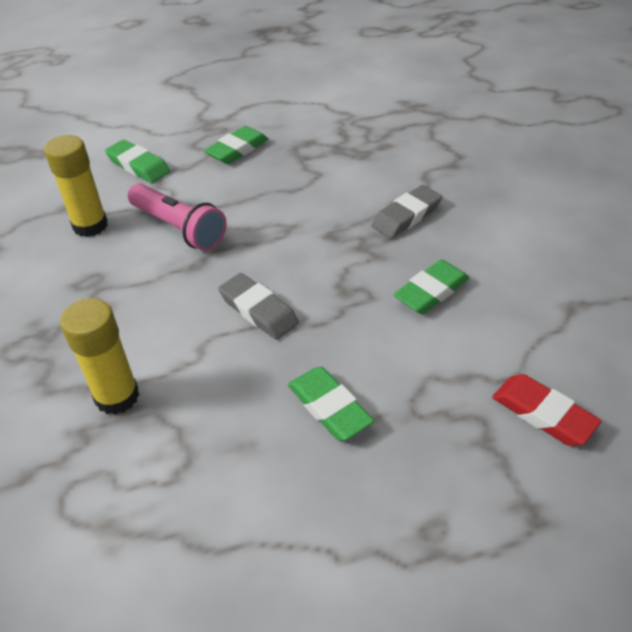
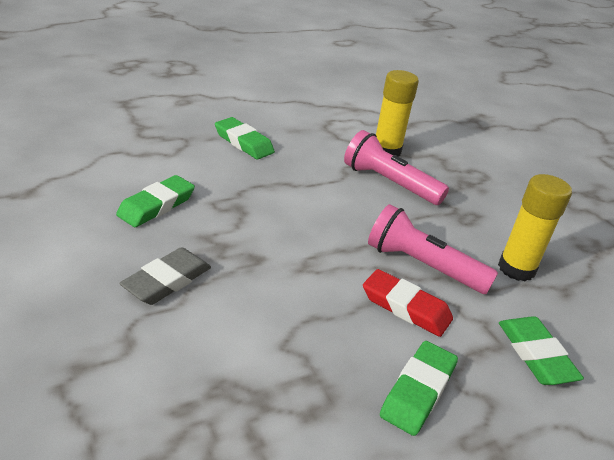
camera: 165 degrees right, 10 degrees down
(138, 166) = (535, 354): green eraser -> green eraser turned 45 degrees clockwise
(151, 331) = (389, 183): none -> pink flashlight
(258, 310) = (310, 194): grey eraser -> none
(543, 414) = (96, 136): red eraser -> red eraser (406, 307)

